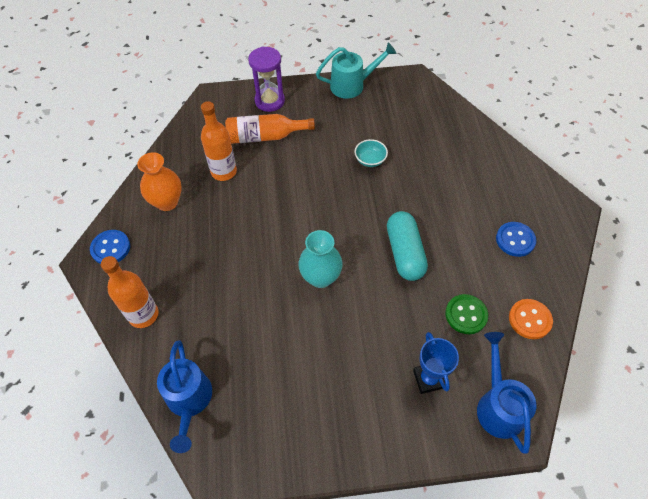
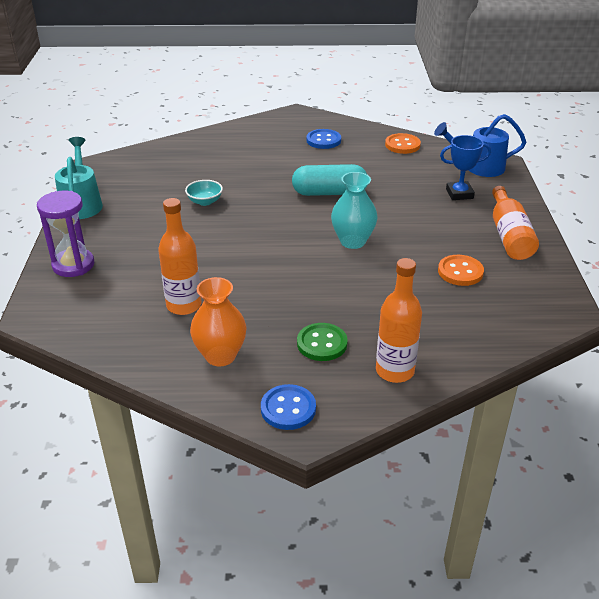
camera: 85 degrees left, 20 degrees down
(189, 402) = (500, 331): blue watering can -> none
(265, 136) = (136, 271): orange bottle -> orange bottle (509, 235)
(278, 371) = (460, 272): none -> orange button
(466, 315) = (397, 171): green button -> green button (322, 343)

